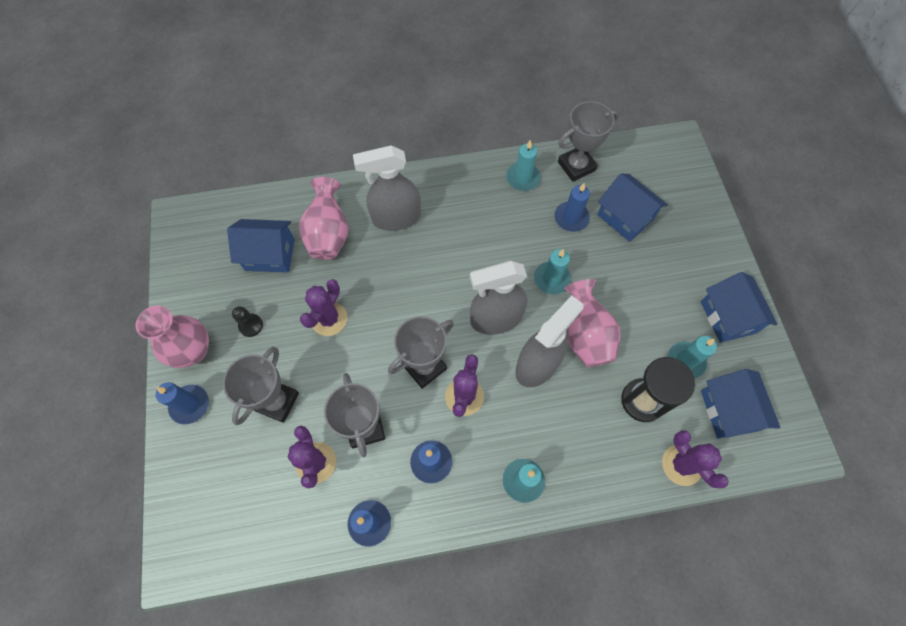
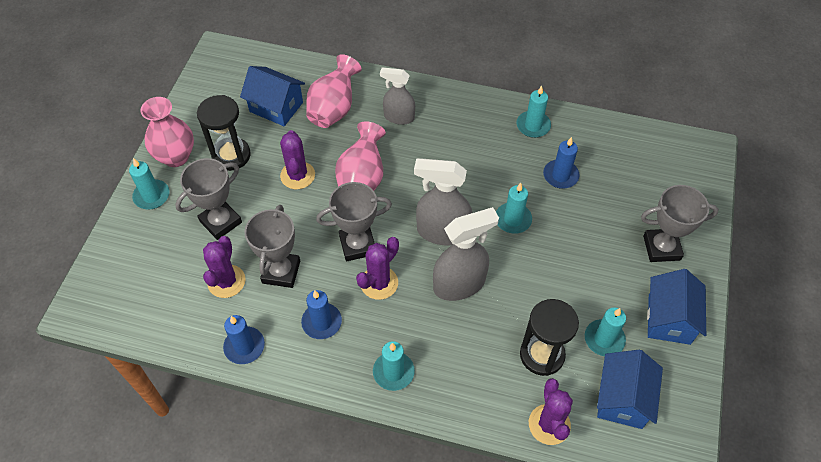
camera: 25 degrees right, 10 degrees down
(190, 405) = (152, 196): blue candle -> turquoise candle
(251, 325) = (231, 155): black pawn -> black hourglass
(329, 319) = (297, 175): purple cactus -> purple cactus turned 60 degrees counterclockwise
(396, 218) = (399, 117): grey spray bottle -> grey spray bottle, size x0.65
(576, 166) = (590, 134): grey trophy -> grey trophy (661, 248)
(585, 336) = (518, 279): pink vase -> pink vase (362, 179)
(625, 217) = (613, 194): blue house -> none

